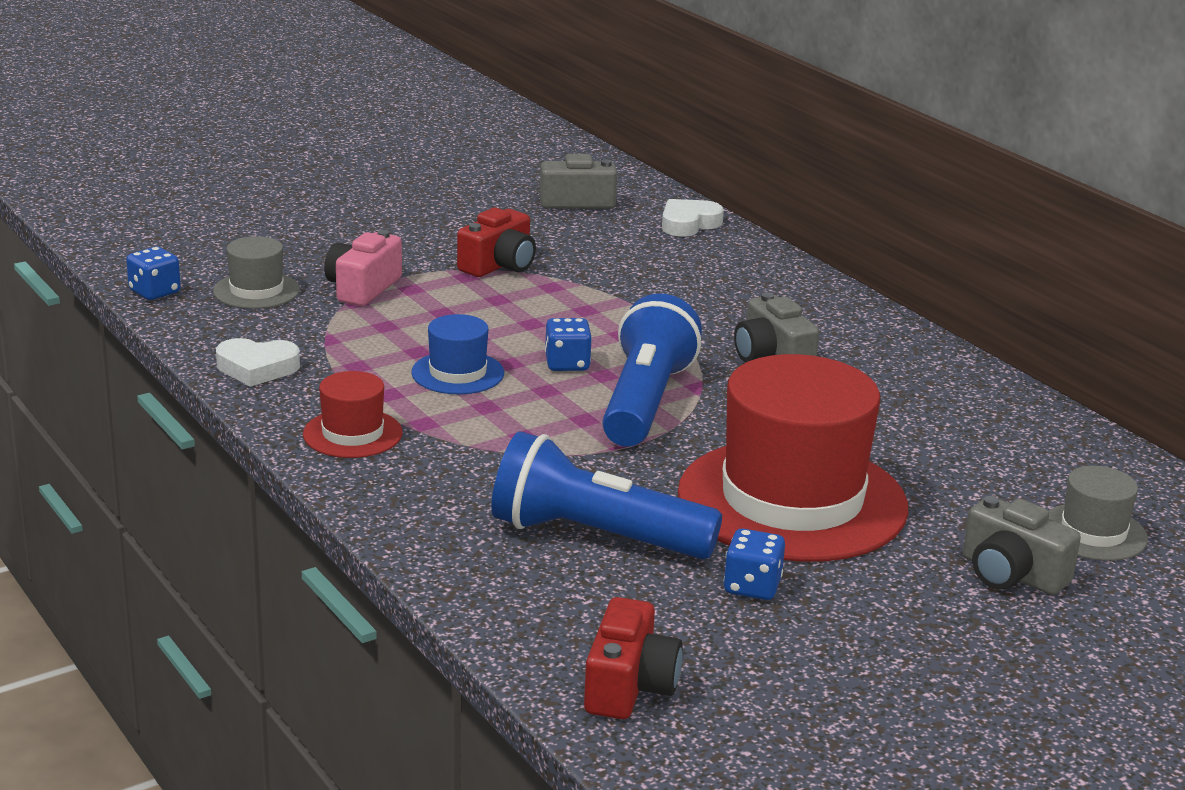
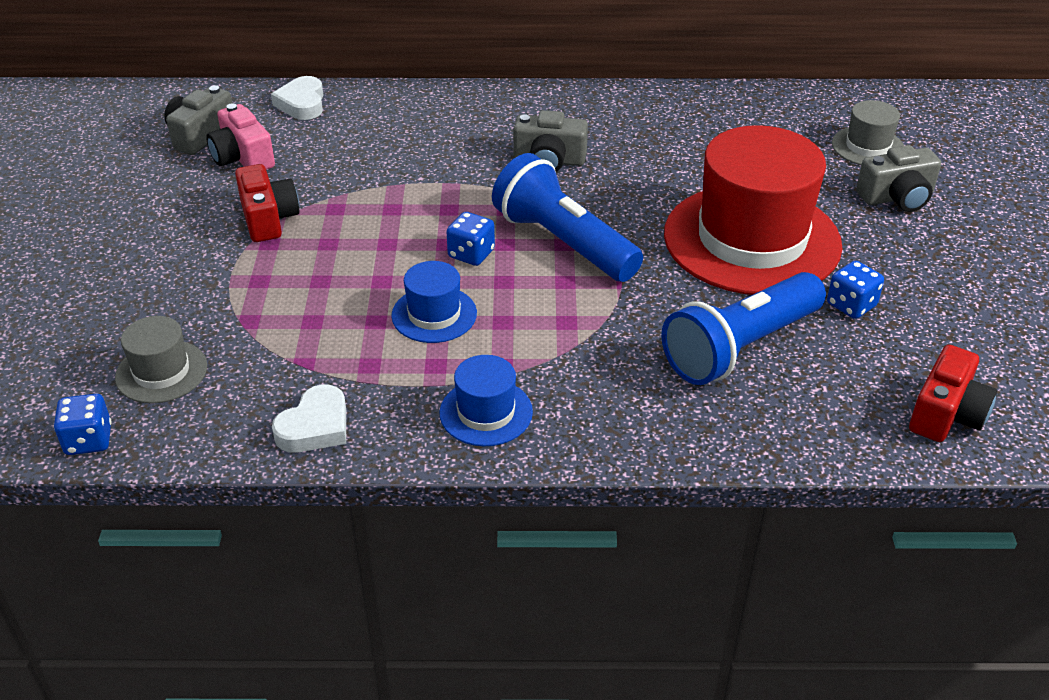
camera: 55 degrees left, 15 degrees up
(352, 434) = (486, 412): red hat -> blue hat
(362, 288) = (228, 307): pink camera -> pink camera (243, 157)
(629, 686) = (946, 414): red camera -> red camera turned 75 degrees clockwise

